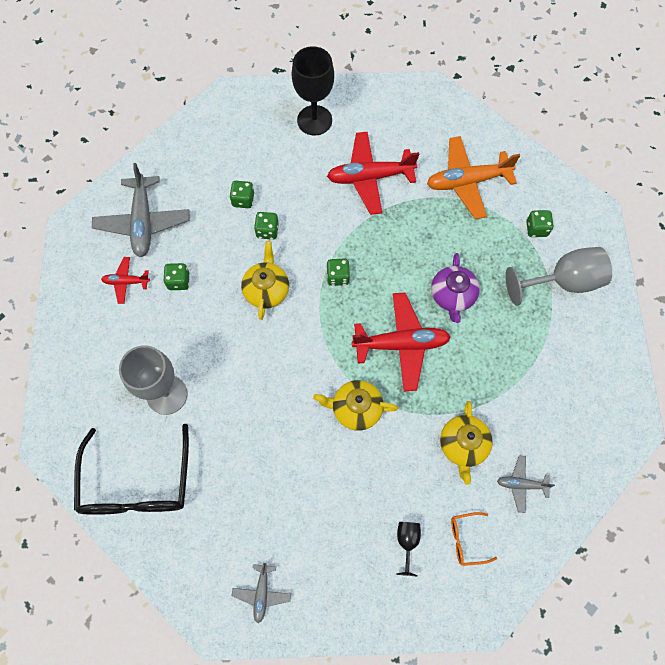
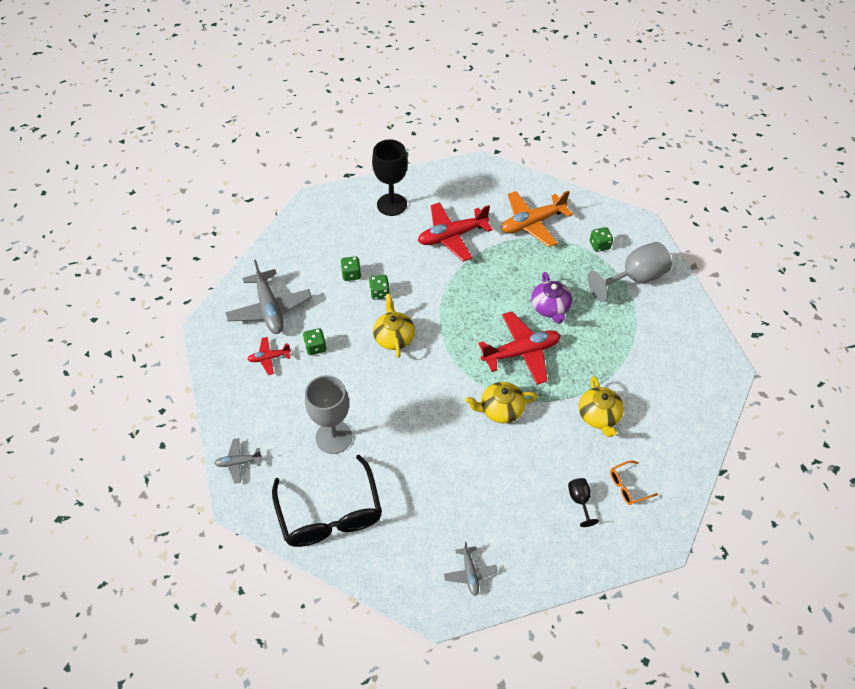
camera: 15 degrees left, 15 degrees down
(338, 277) = (451, 314): green dice -> none
(521, 484) = (657, 433): grey plane -> grey plane (238, 462)

